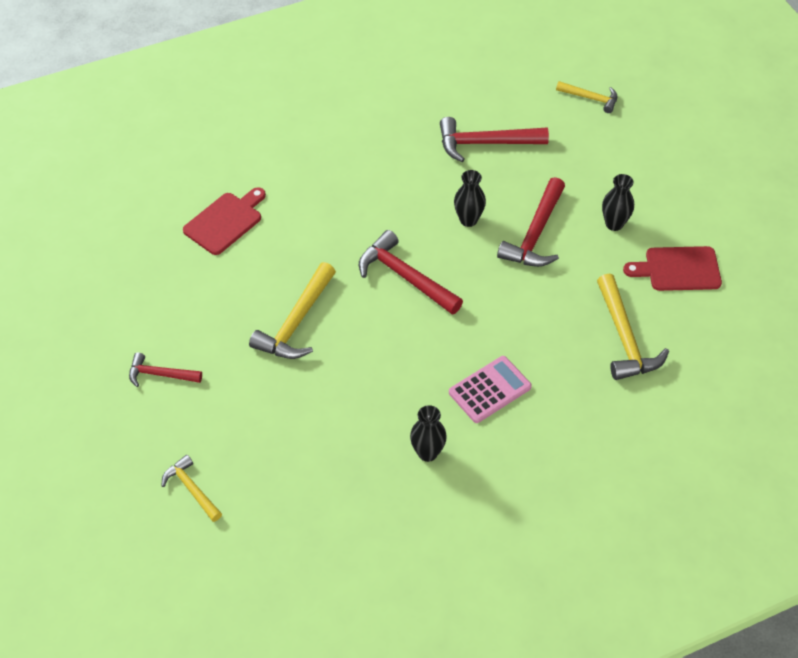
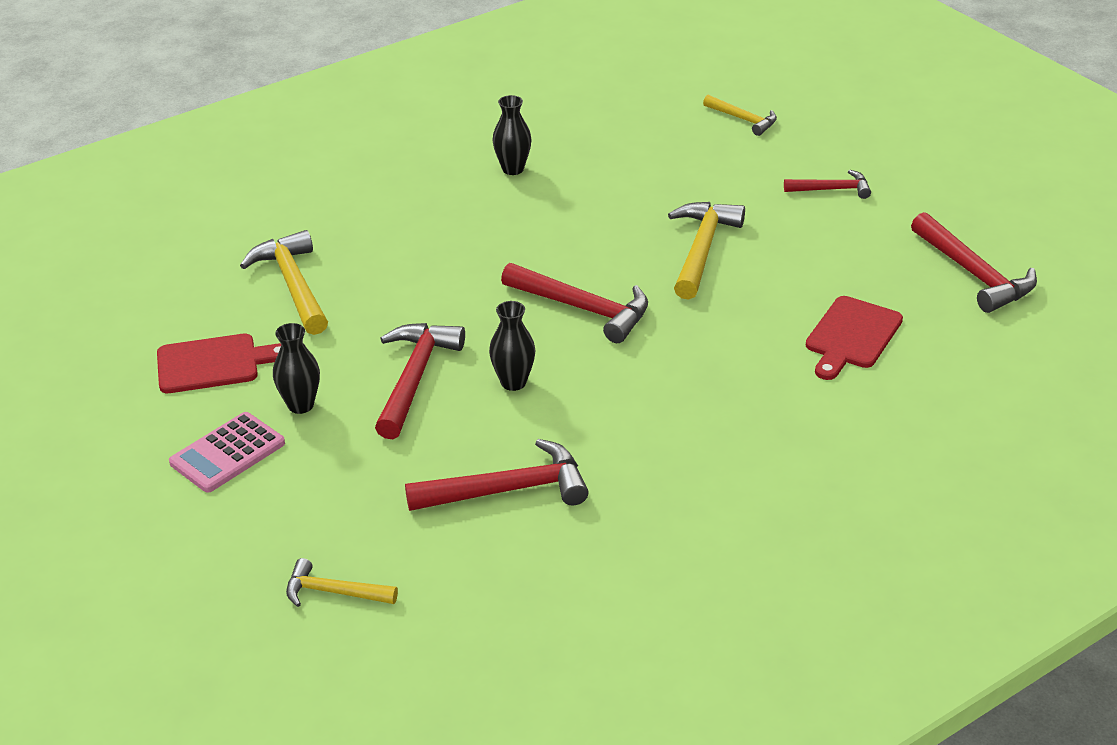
camera: 170 degrees right, 15 degrees down
(106, 263) = (974, 274): none -> red hammer
(490, 390) = (454, 222): pink calculator -> pink calculator (227, 453)

